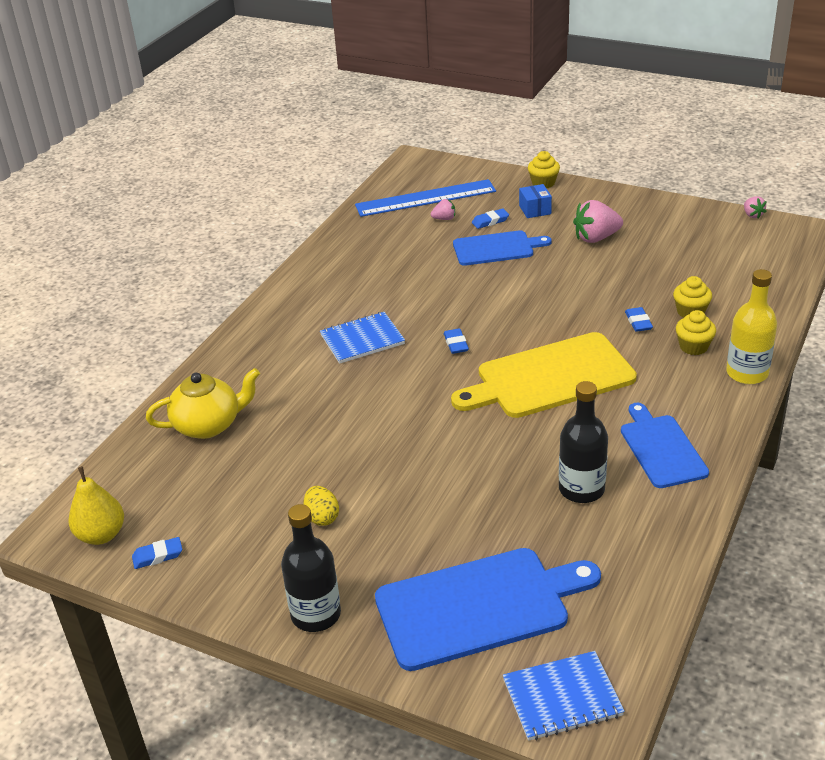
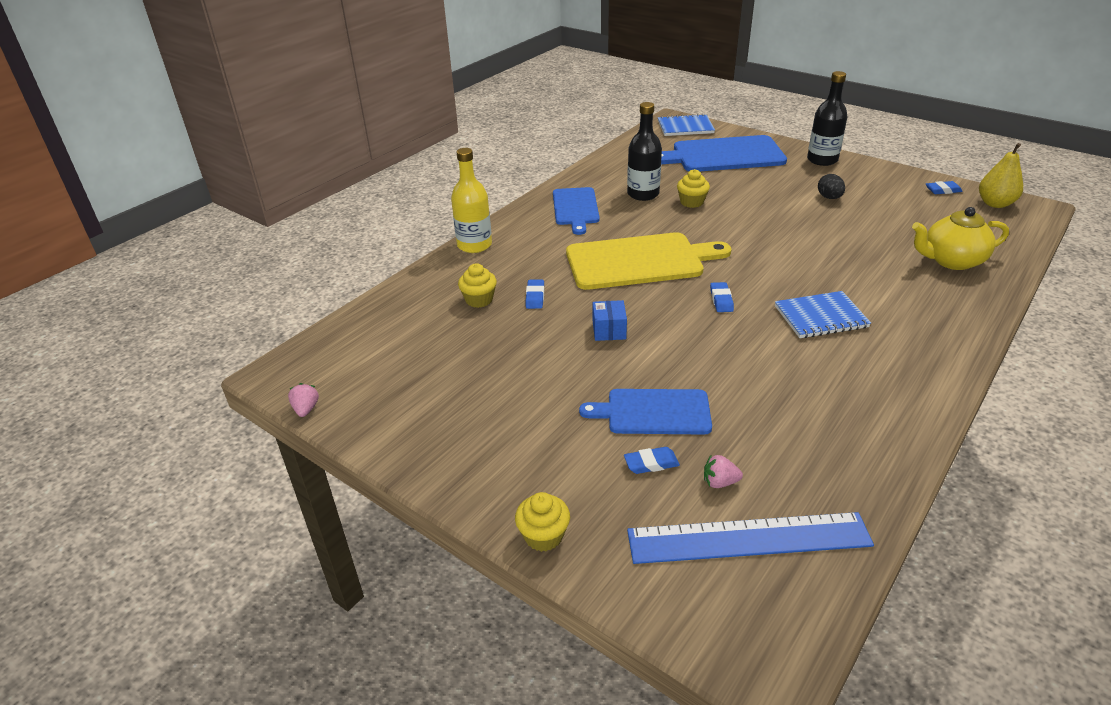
camera: 170 degrees left, 0 degrees up
(322, 517) = (829, 197): yellow egg -> black egg
(535, 210) = (579, 474): blue box -> blue box (609, 330)
(596, 238) = (520, 406): pink strawberry -> none
(693, 347) = (501, 269): yellow cupcake -> yellow cupcake (691, 202)

